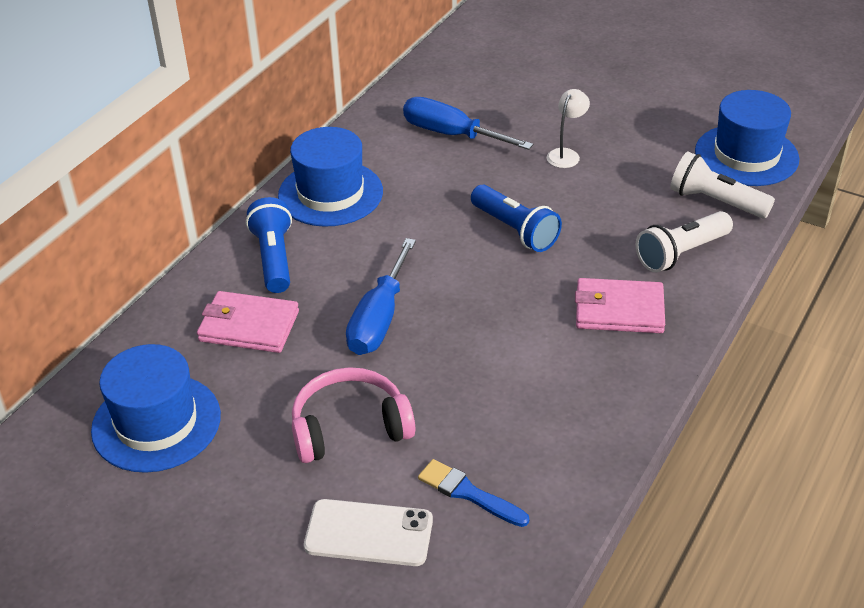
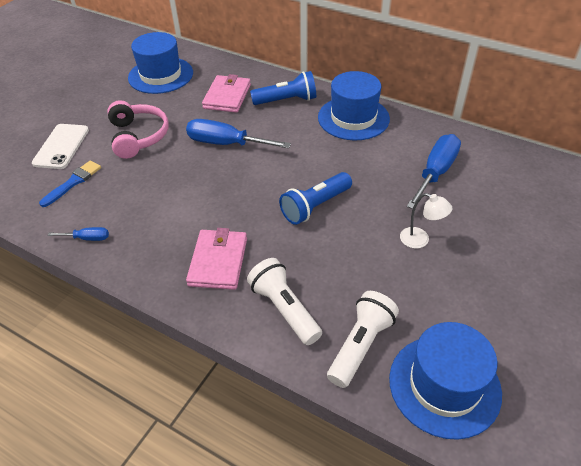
camera: 90 degrees right, 5 degrees up
(592, 449) = (87, 238): none -> blue screwdriver

